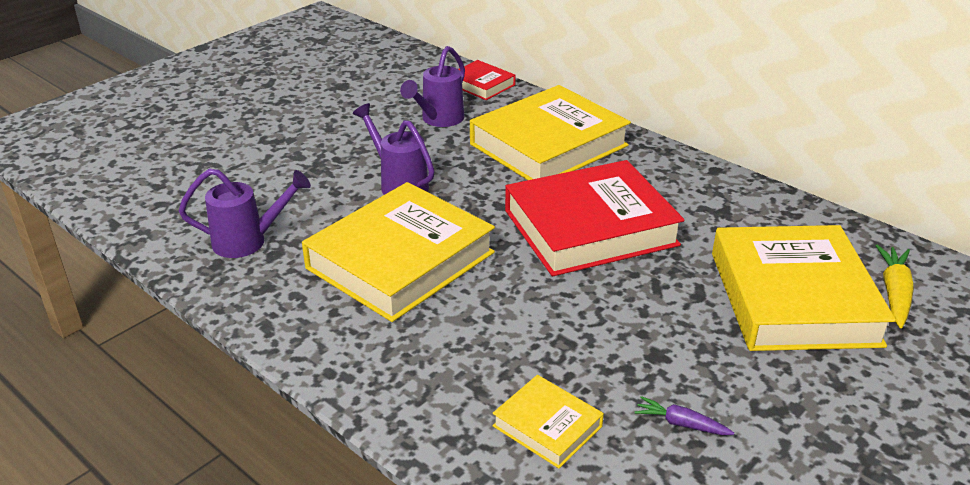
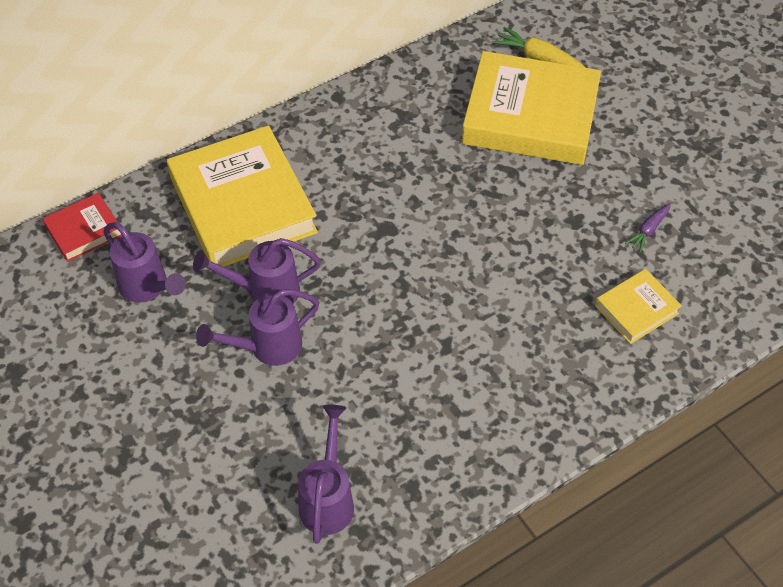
camera: 75 degrees left, 20 degrees up
(400, 260) = (402, 368): yellow book -> none
(459, 172) = (265, 291): none -> purple watering can
(590, 227) = (397, 213): red book -> none

